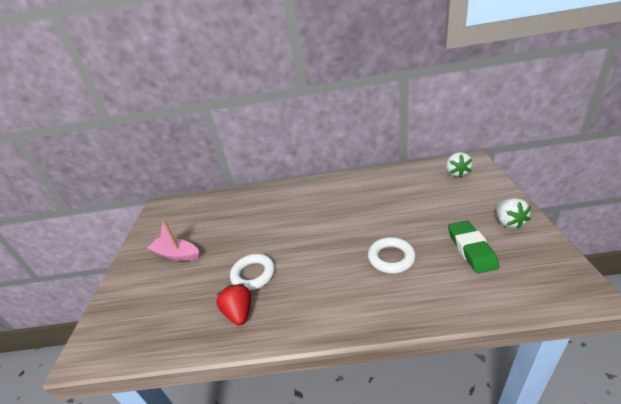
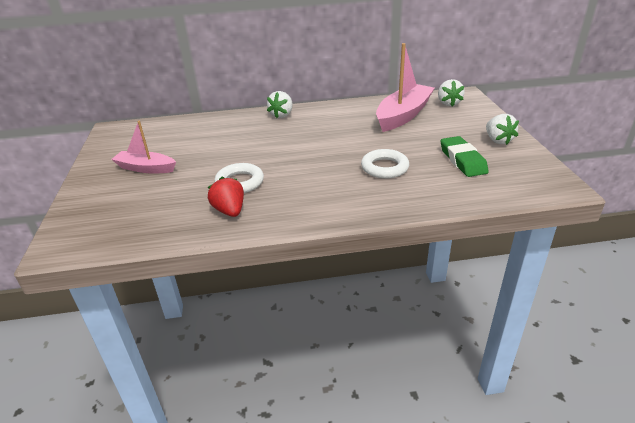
camera: 10 degrees left, 0 degrees up
(301, 189) = (282, 115): none -> white strawberry
(412, 189) = (403, 115): none -> pink boat

